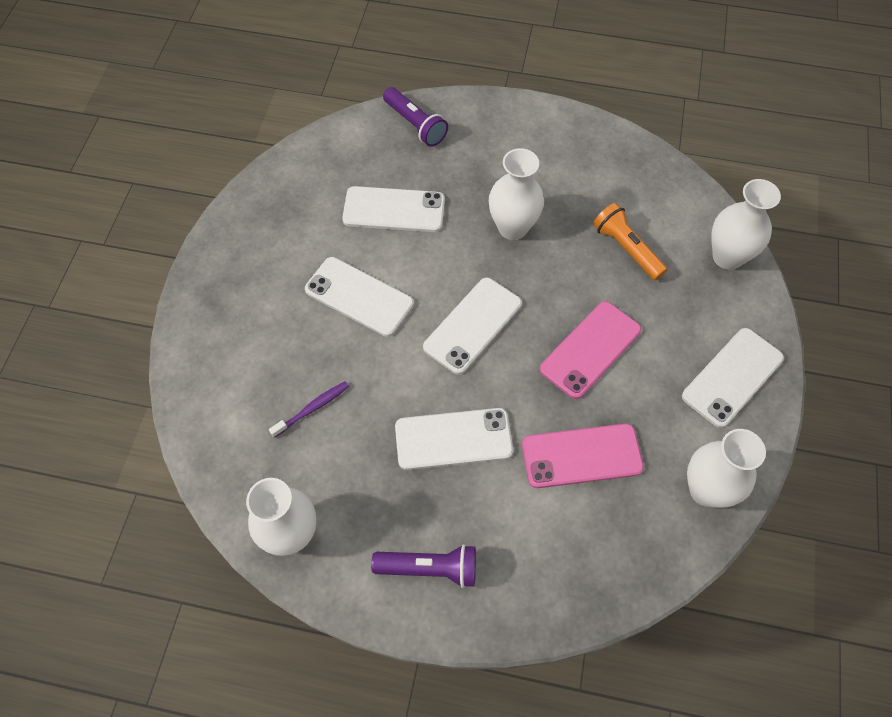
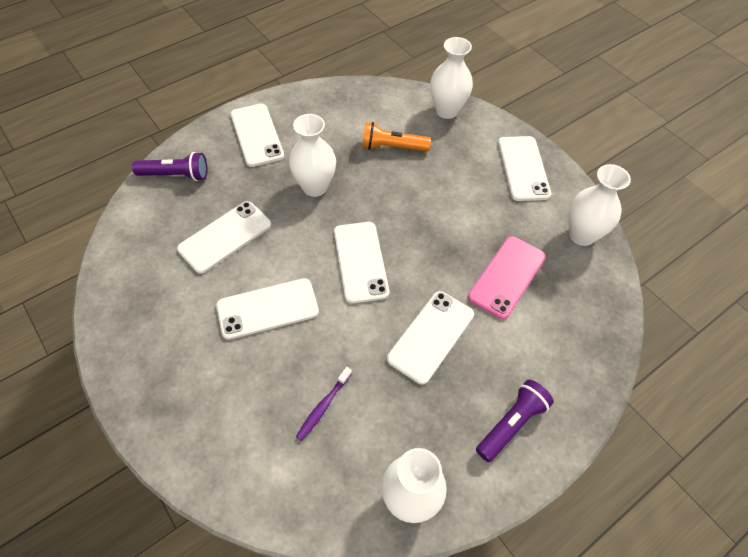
camera: 50 degrees left, 5 degrees down
(312, 408) = (323, 406): purple toothbrush -> purple toothbrush turned 150 degrees counterclockwise
(519, 140) = (257, 135): none -> white phone
(590, 349) = (440, 216): pink phone -> none

